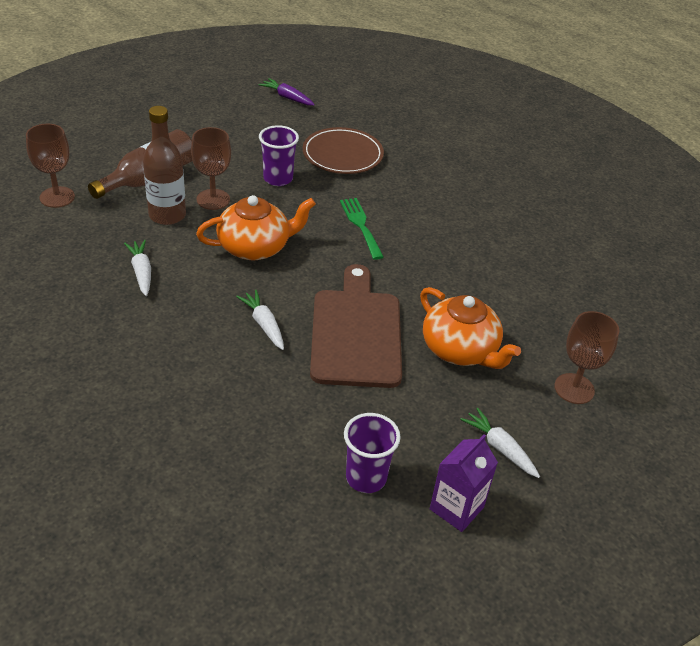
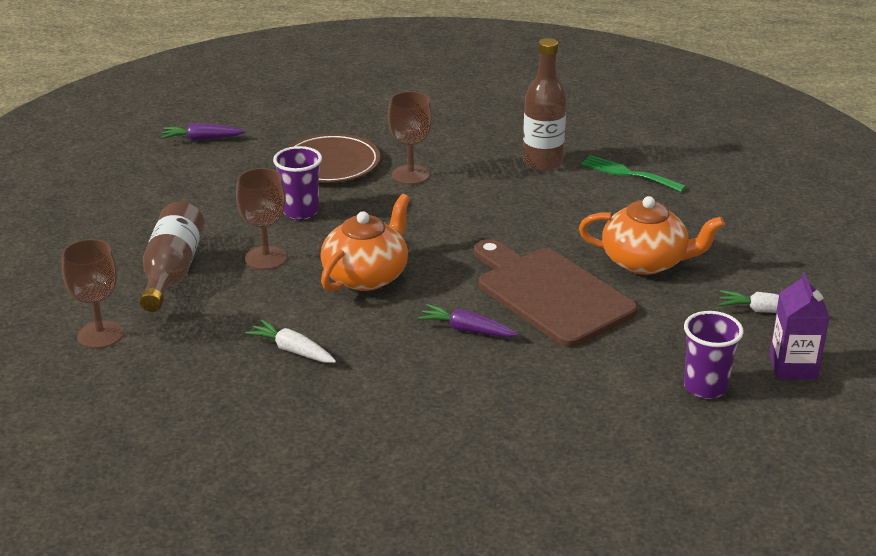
camera: 35 degrees left, 10 degrees down
(167, 215) = (242, 293): brown bottle -> brown bottle (542, 162)
(264, 325) = (467, 330): white carrot -> purple carrot
(360, 225) = (433, 212): green fork -> green fork (628, 173)
(574, 388) = (759, 243): brown goblet -> brown goblet (410, 175)

